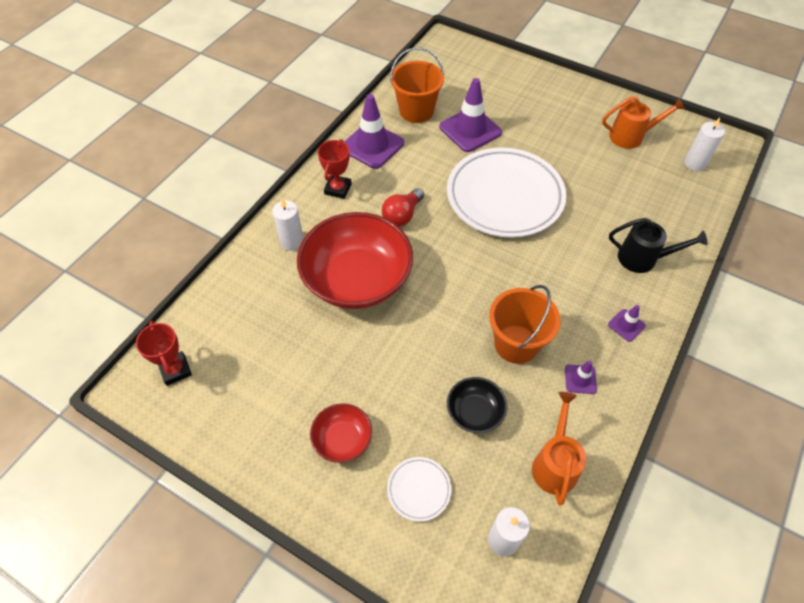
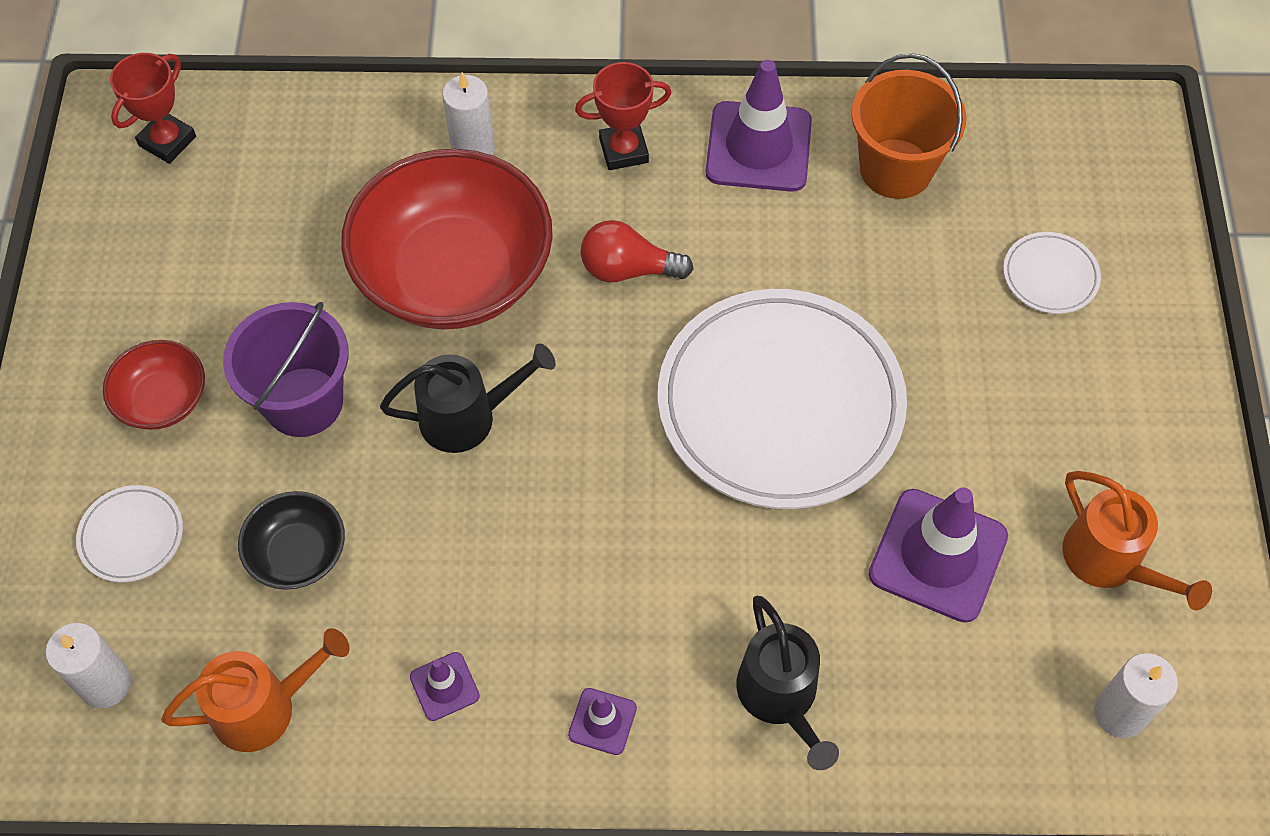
camera: 60 degrees right, 5 degrees up
(387, 373) = (303, 402): none -> purple bucket
(441, 308) = (468, 417): none -> black watering can
(470, 130) = (911, 275): purple traffic cone -> purple traffic cone (938, 555)
(498, 93) = (1050, 276): none -> white plate
(516, 344) = (460, 559): orange bucket -> none

